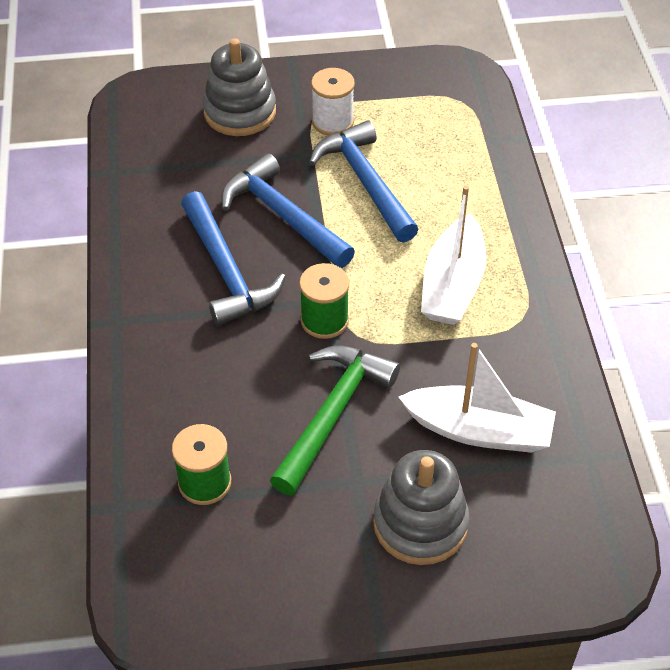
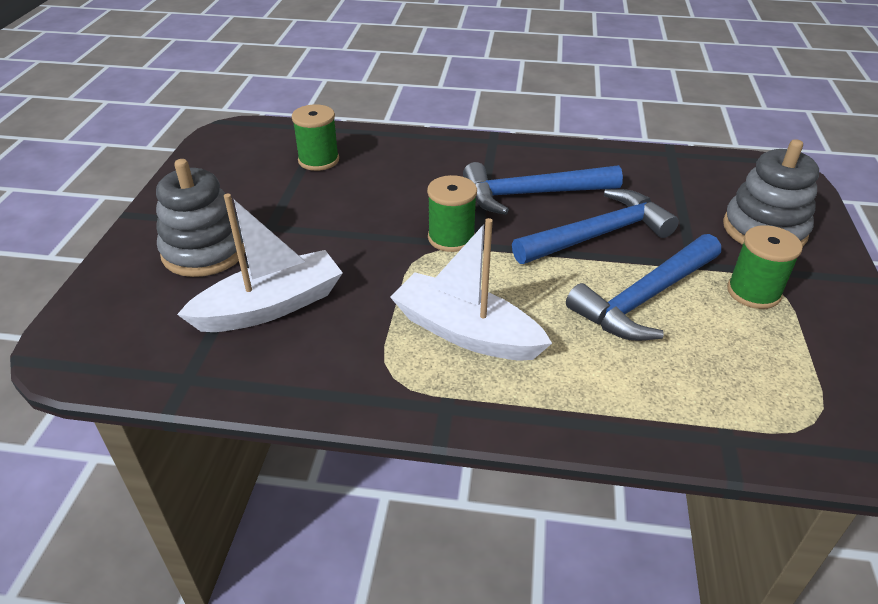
camera: 105 degrees right, 10 degrees down
(332, 122) = (753, 292): white spool -> green spool
(332, 414) = (344, 225): green hammer -> none
(365, 182) = (644, 298): blue hammer -> blue hammer turned 150 degrees clockwise
(479, 430) = (270, 307): white boat -> white boat turned 150 degrees counterclockwise

